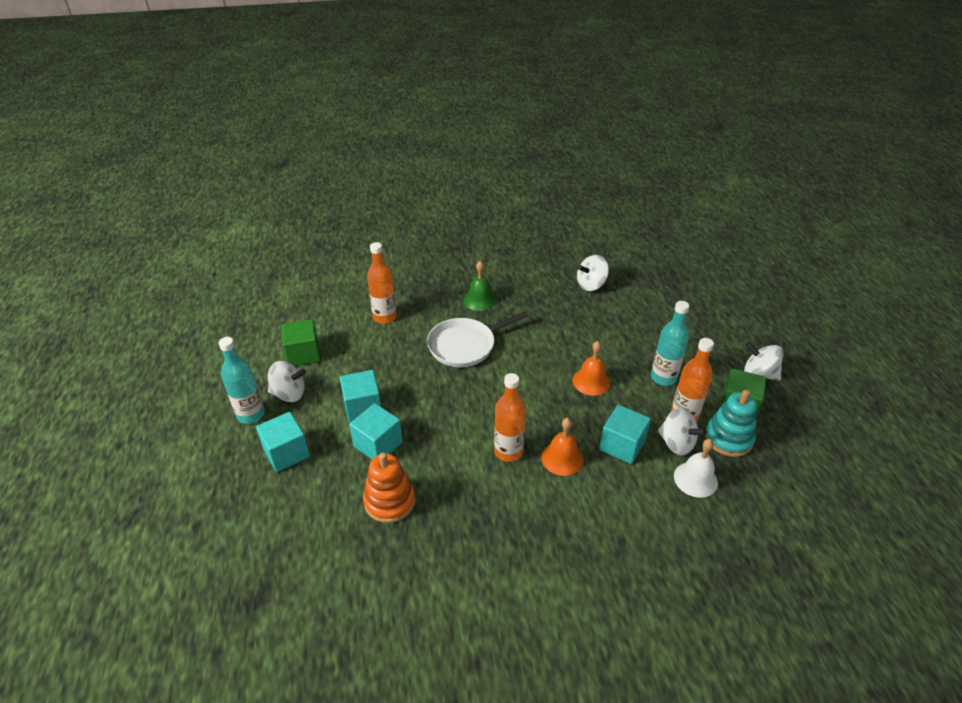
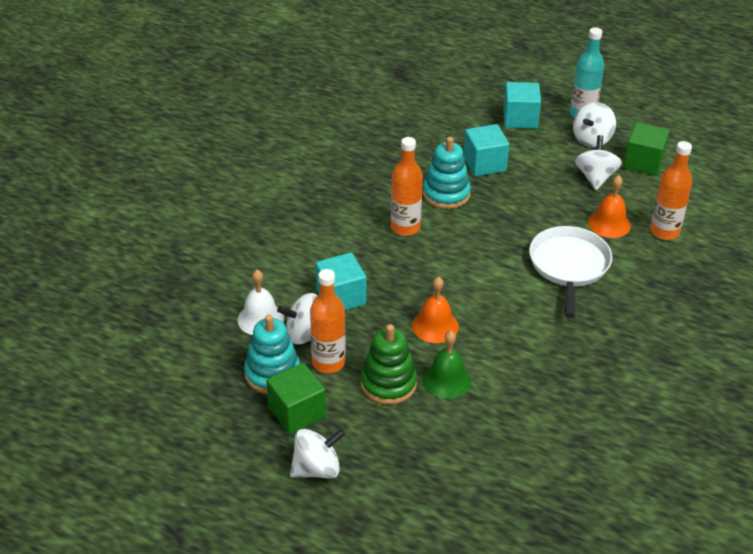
camera: 125 degrees right, 0 degrees up
(363, 407) = (537, 171): turquoise cube -> none
(389, 501) = (420, 149): orange stacking toy -> none
(442, 448) = (446, 194): none -> turquoise stacking toy
(480, 300) = (640, 314): green bell -> green bell (446, 380)
(562, 458) = (366, 254): orange bell -> orange bell (609, 223)
(591, 285) = (596, 428): white spinning top -> white spinning top (595, 177)
(663, 377) = (388, 383): turquoise bottle -> green stacking toy

